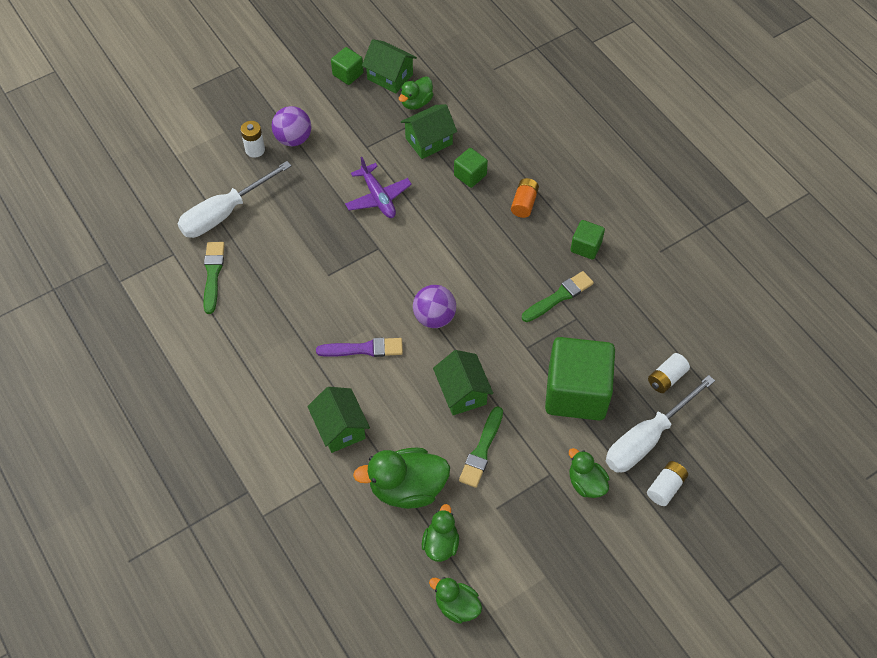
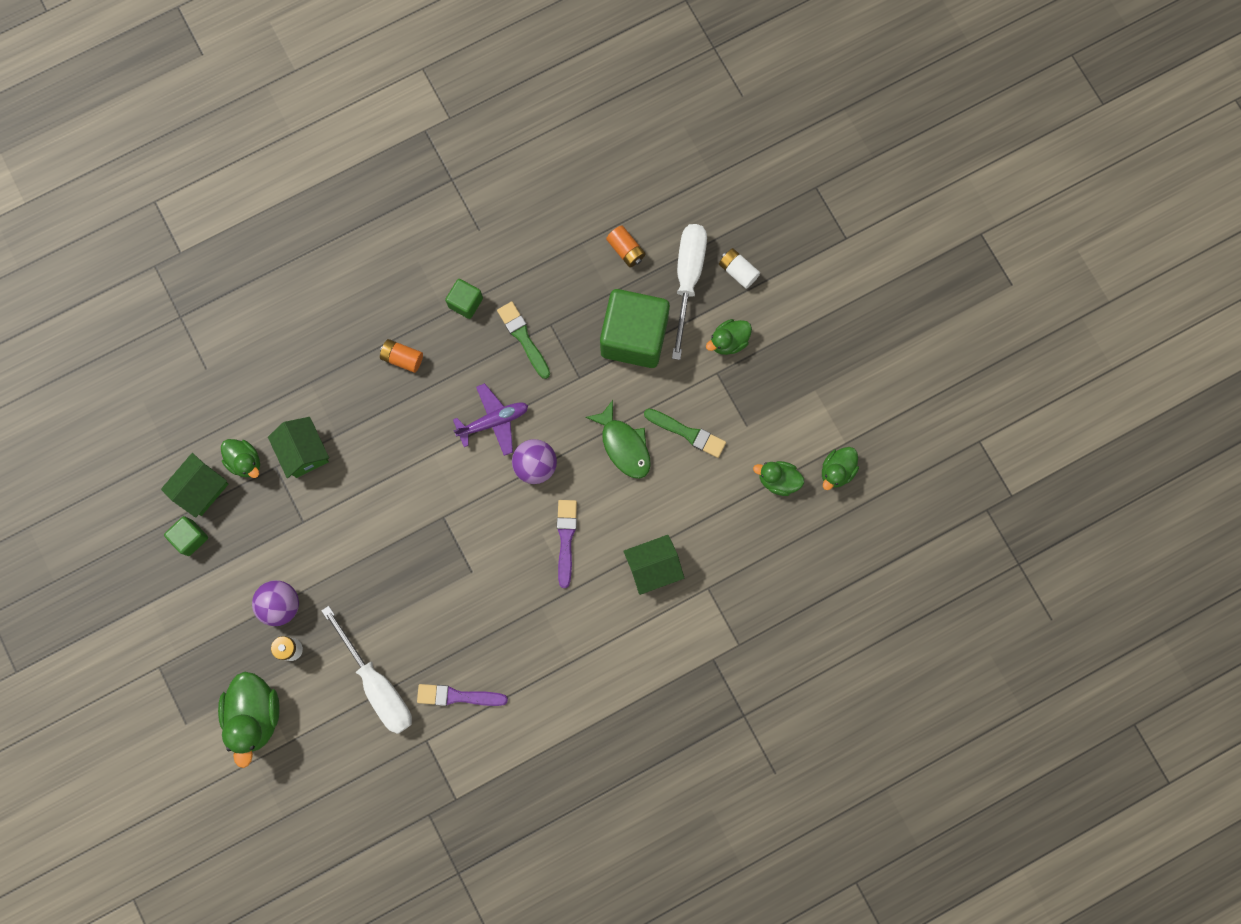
camera: 85 degrees left, 20 degrees up
(213, 274) = (458, 696): green brush -> purple brush
(378, 197) = (376, 513): purple plane -> purple plane (493, 421)
(407, 488) = (721, 506): green duck -> green duck (255, 714)
(462, 392) = (624, 445): green house -> green fish
(470, 175) = (357, 411): green cube -> none
(647, 438) = (687, 279): white screwdriver -> white screwdriver turned 135 degrees counterclockwise
(666, 378) = (626, 250): white battery -> orange battery

